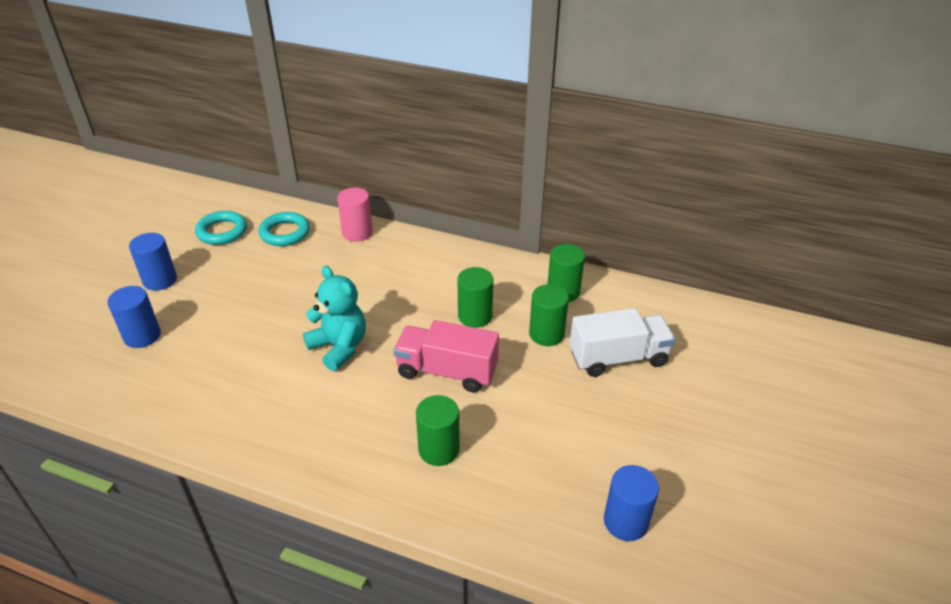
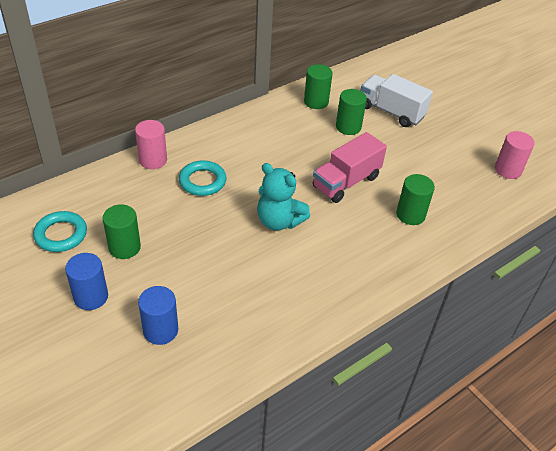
camera: 60 degrees left, 5 degrees up
(285, 233) = (107, 198): turquoise ring -> turquoise ring (202, 181)
(339, 347) = (279, 221): turquoise teddy bear -> turquoise teddy bear turned 135 degrees counterclockwise
(475, 316) = (305, 147): green cylinder -> green cylinder (124, 247)
(618, 358) = (391, 112): white truck -> white truck turned 75 degrees counterclockwise
(625, 521) = (508, 170): blue cylinder -> pink cylinder

